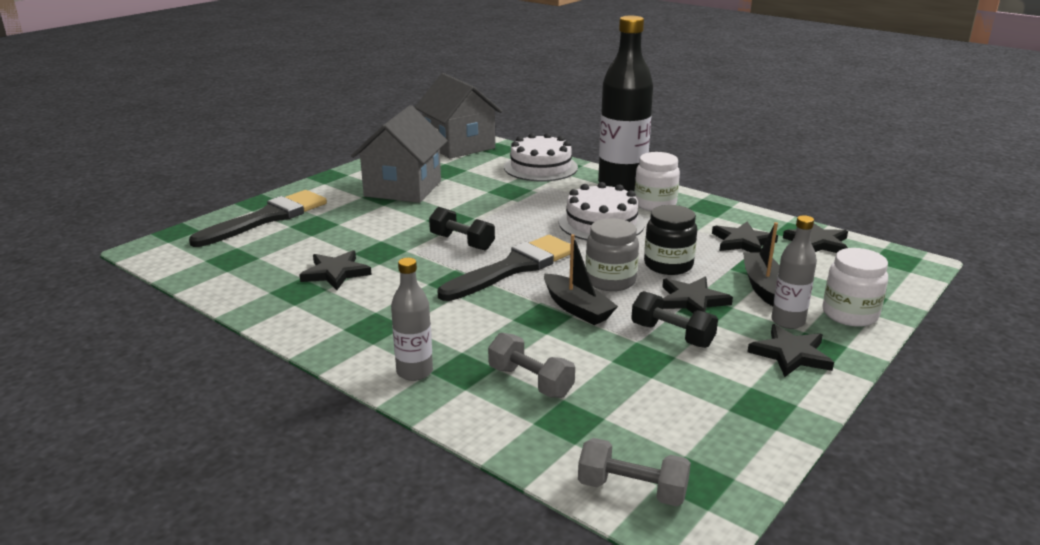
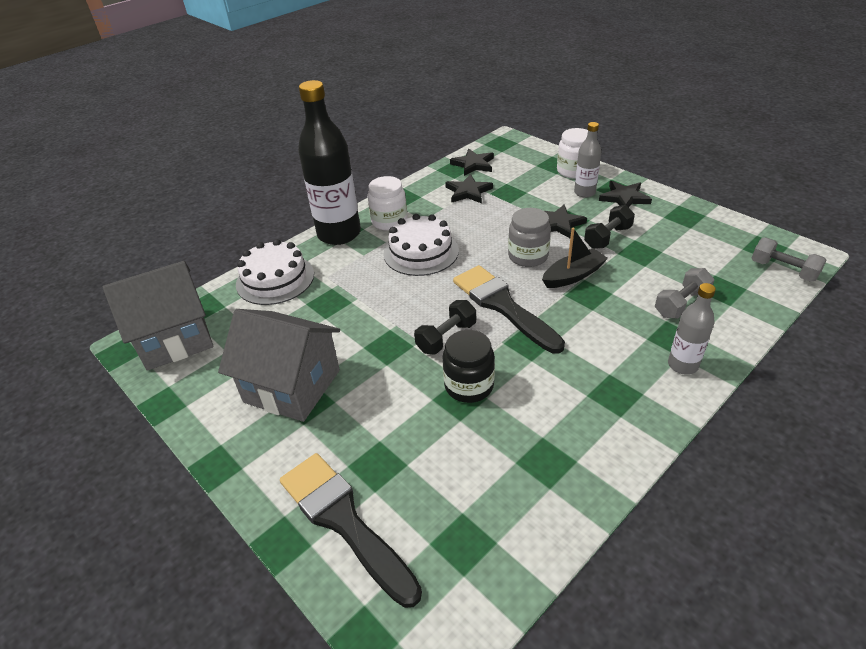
camera: 80 degrees left, 15 degrees up
(335, 273) = (507, 432): black star -> none
(632, 490) = (783, 270): grey dumbbell -> grey dumbbell turned 75 degrees counterclockwise
(668, 265) = (503, 227): black jar -> black jar (469, 385)
(763, 286) = (537, 194): black boat -> none

